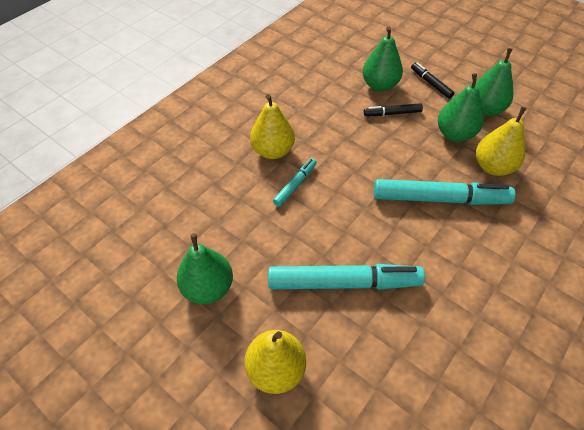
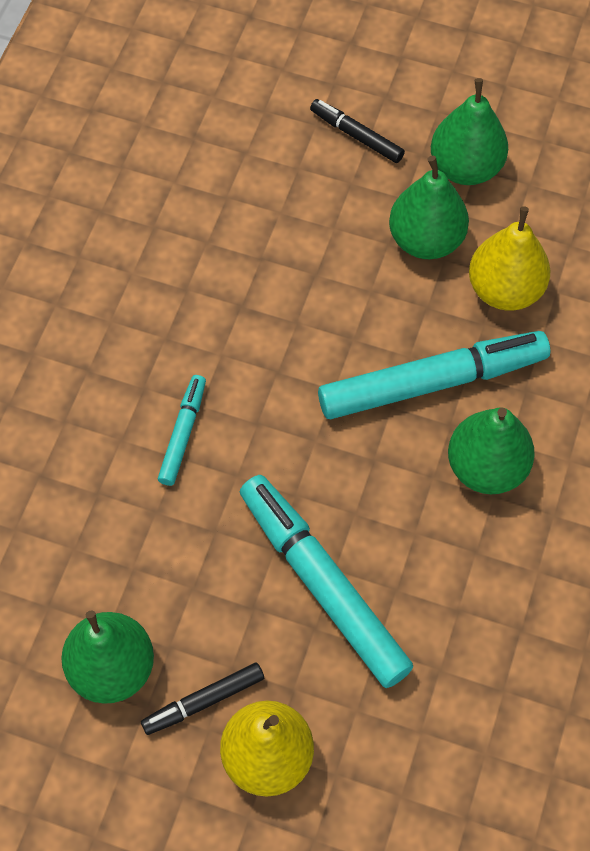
camera: 20 degrees left, 10 degrees up
(273, 151) = (118, 377): yellow pear -> none
(344, 282) = (323, 585): turquoise marker -> turquoise marker turned 105 degrees counterclockwise
(379, 85) = (263, 168): green pear -> green pear (486, 467)
(392, 113) = (305, 227): black marker -> black marker (203, 701)

